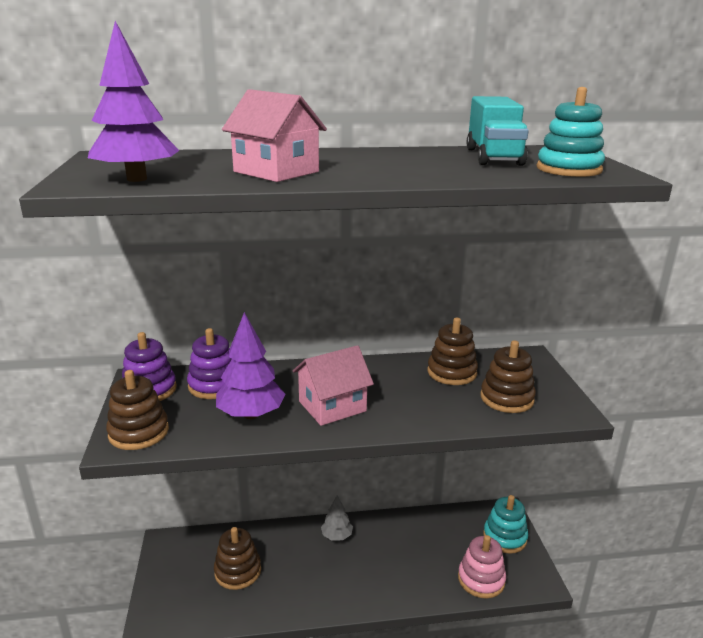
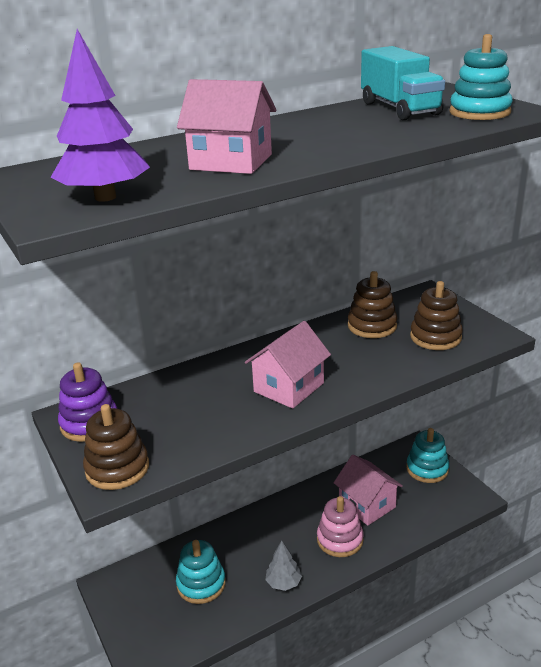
camera: 20 degrees left, 5 degrees up
(214, 385) = (155, 400): purple stacking toy -> none
(238, 571) = (201, 584): brown stacking toy -> turquoise stacking toy
(251, 414) = (217, 417): purple tree -> none
(336, 536) = (277, 518): grey tree -> grey tree (283, 583)
(426, 552) = (367, 505): none -> pink house
(481, 579) = (427, 512): pink stacking toy -> pink stacking toy (340, 539)

